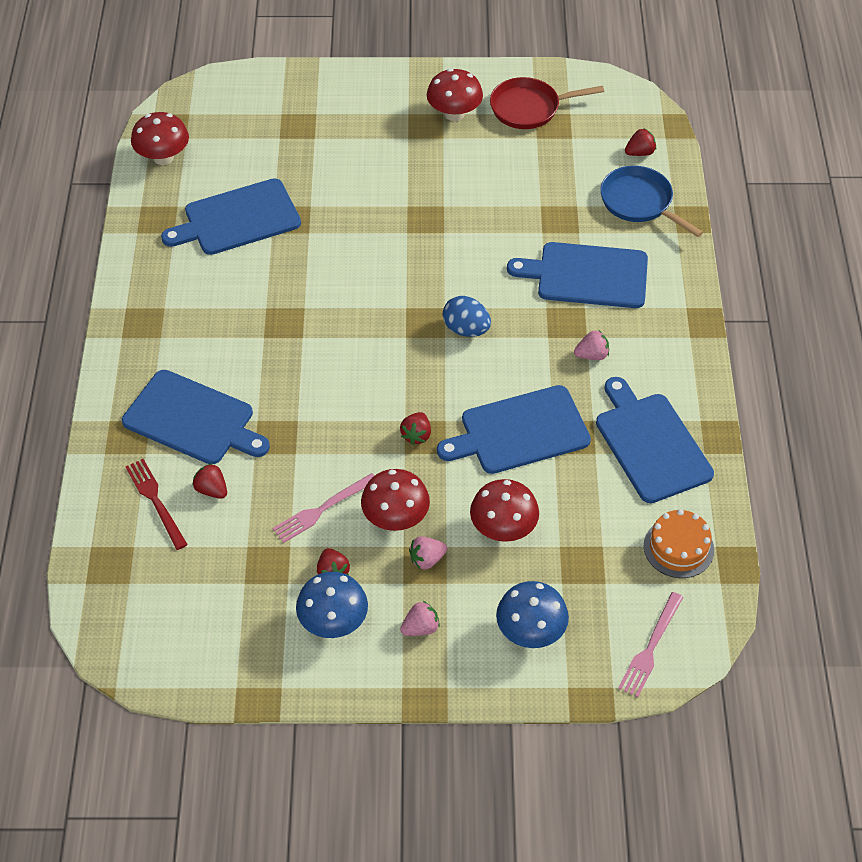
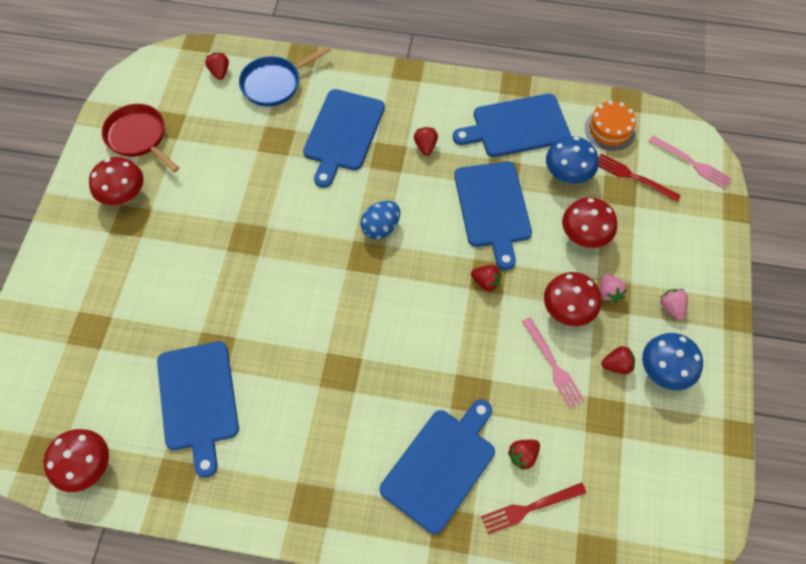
camera: 80 degrees left, 10 degrees up
(529, 108) = (139, 137): red pan -> red pan turned 135 degrees clockwise
(530, 632) = (677, 234): blue mushroom -> blue mushroom (567, 174)
(592, 355) = (425, 146): pink strawberry -> red strawberry
(608, 578) = (633, 177): none -> red fork

